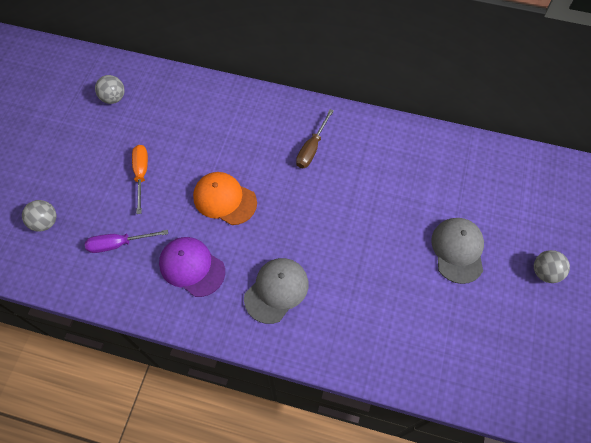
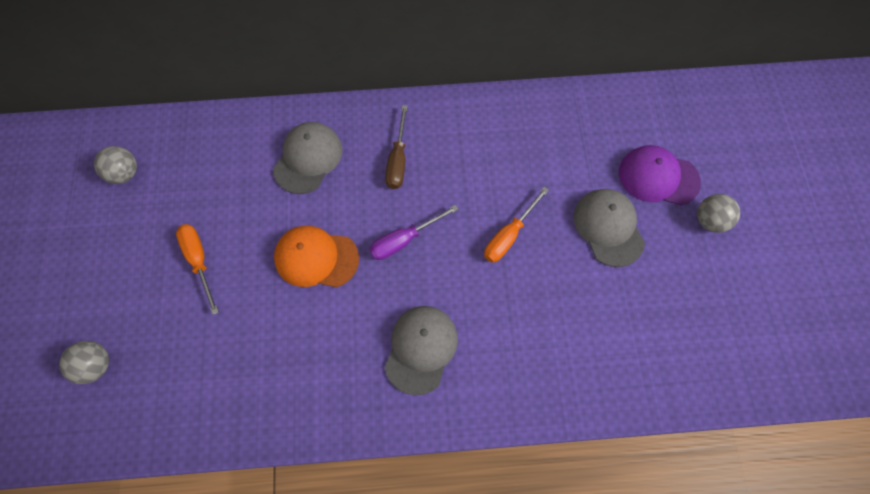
camera: 20 degrees left, 5 degrees up
(118, 244) = (204, 360): purple screwdriver -> purple screwdriver (404, 240)
(192, 267) = (307, 356): purple cap -> purple cap (658, 177)
(246, 127) = (308, 159): none -> grey cap
(376, 230) = (509, 235): none -> orange screwdriver

